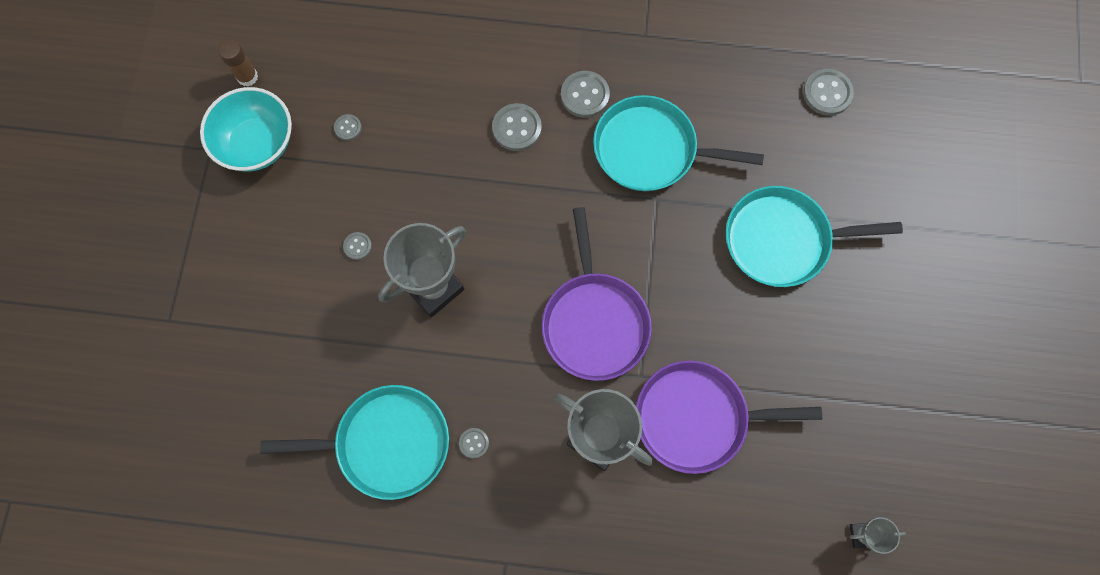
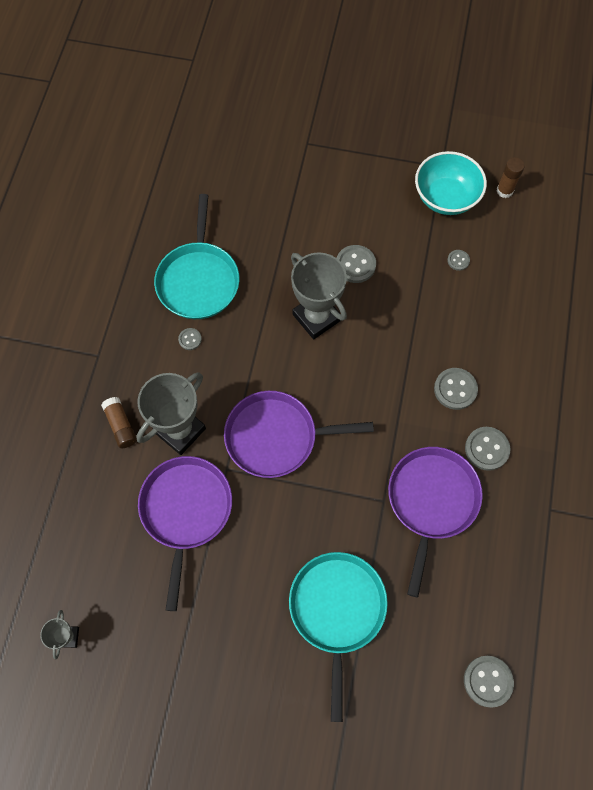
camera: 95 degrees right, 5 degrees down
(357, 246) = (355, 265): grey button -> grey button, size x1.82
(599, 515) = (121, 426): none -> brown glue stick
(650, 150) = (431, 501): turquoise pan -> purple pan

